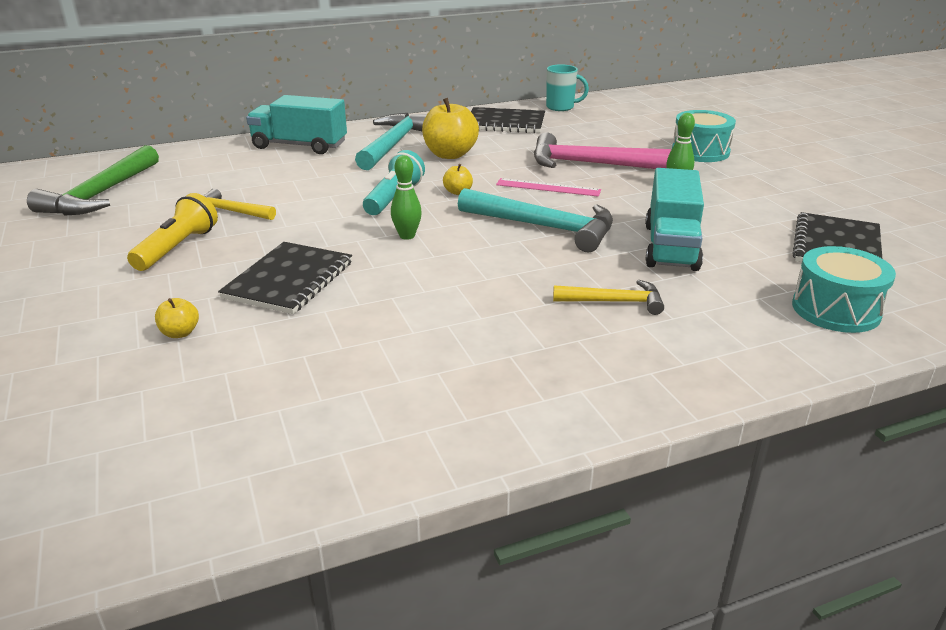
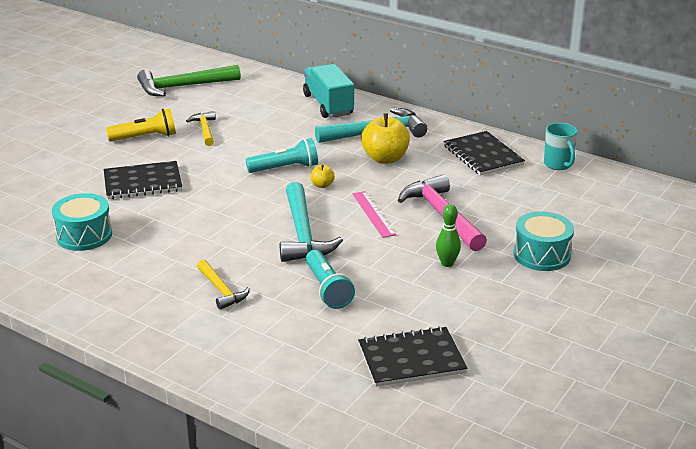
camera: 55 degrees right, 0 degrees up
(180, 333) = (63, 179): yellow apple -> none
(407, 236) = (235, 194): green bowling pin -> none
(671, 246) = (327, 289): turquoise truck -> turquoise flashlight
(836, 309) = (297, 376): turquoise drum -> turquoise drum (84, 235)

